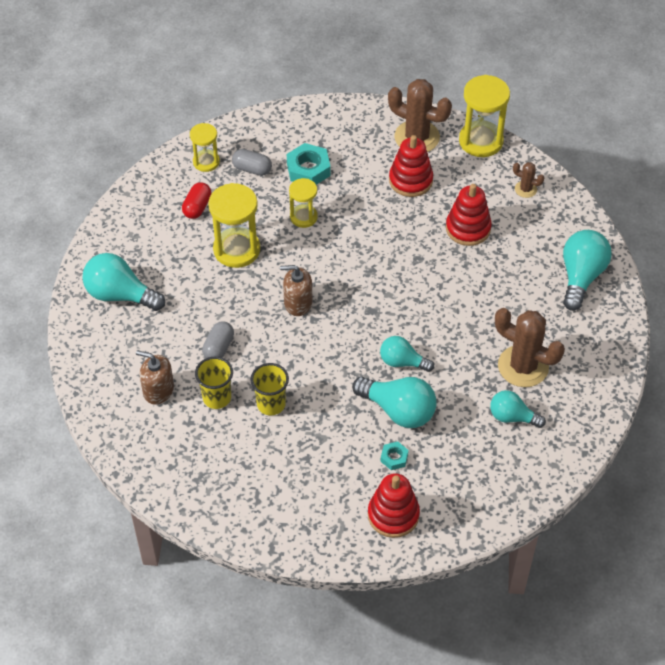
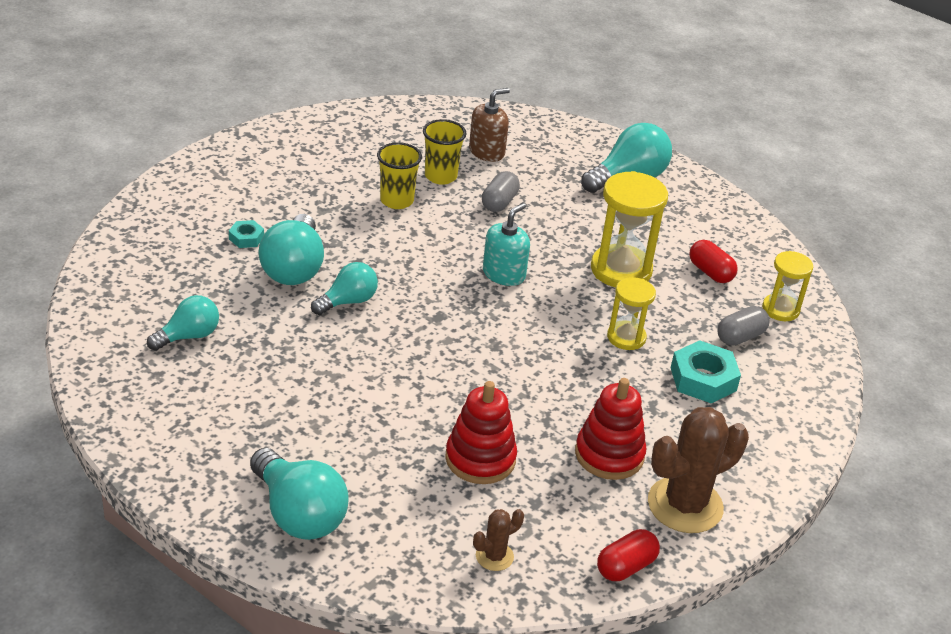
camera: 120 degrees right, 15 degrees down
(218, 348) = (499, 202): grey capsule -> grey capsule turned 60 degrees clockwise
(298, 303) = (504, 274): brown soap dispenser -> turquoise soap dispenser
(393, 515) = (190, 207): red stacking toy -> none
(398, 410) = (294, 268): turquoise light bulb -> turquoise light bulb turned 60 degrees counterclockwise
(481, 141) = (625, 567): yellow hourglass -> red capsule
(523, 366) = (237, 382): brown cactus -> none

